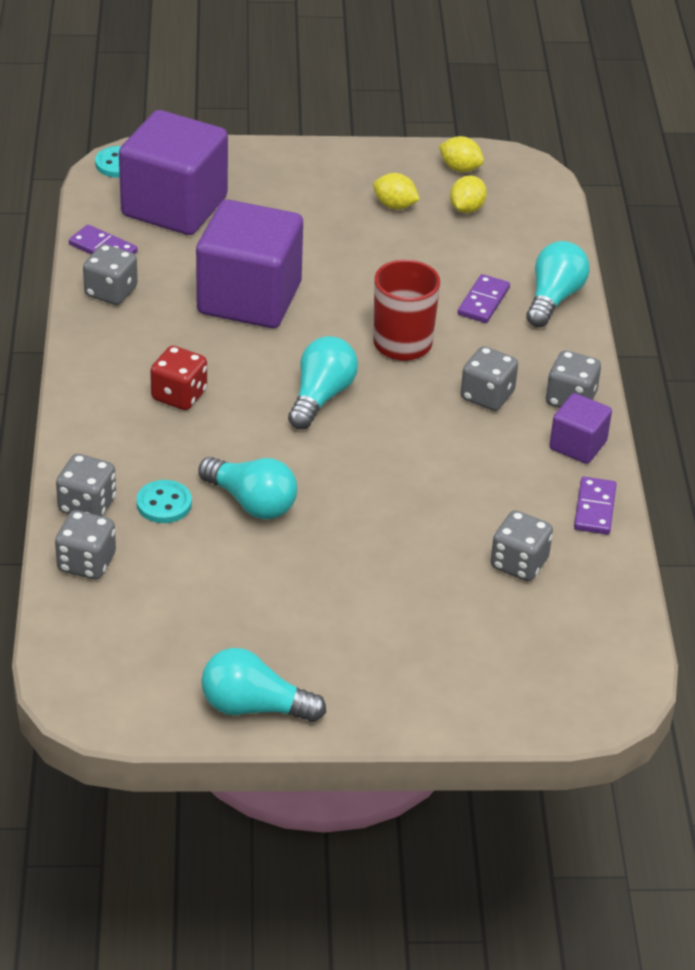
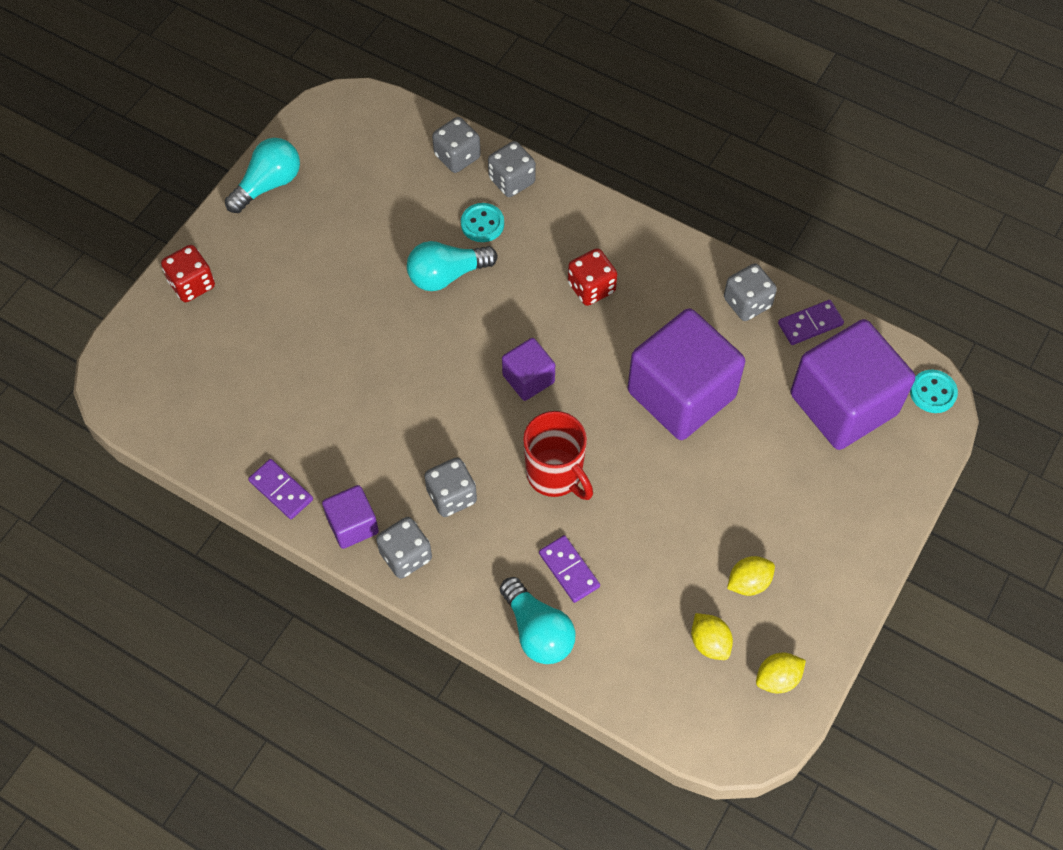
camera: 125 degrees right, 20 degrees up
(321, 397) = (528, 379): turquoise light bulb -> purple cube
(441, 701) = (192, 284): none -> red dice
(519, 563) = (268, 404): grey dice -> none

